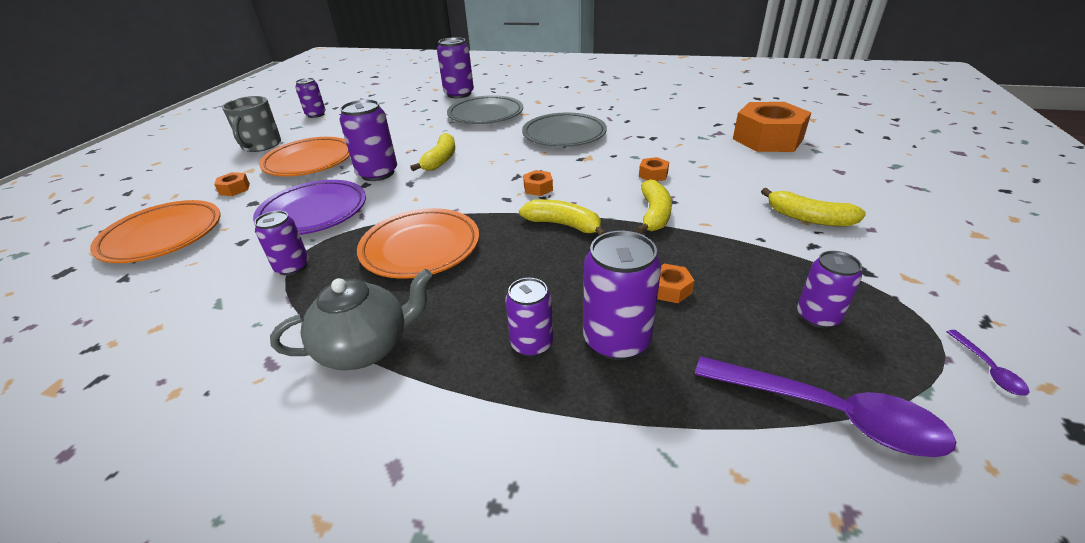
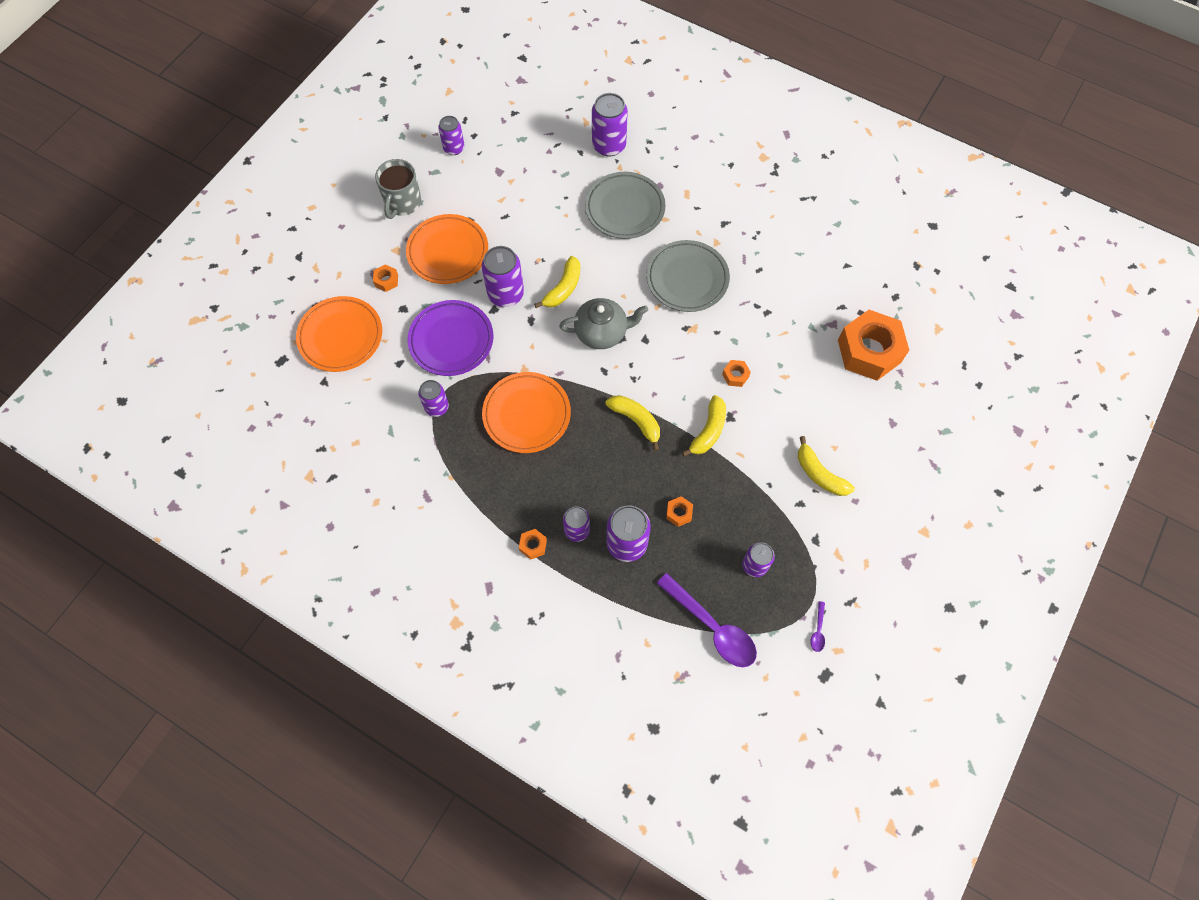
camera: 15 degrees right, 30 degrees up
(365, 348) = (481, 501): grey teapot -> grey teapot (602, 332)
(538, 188) = (633, 364): orange nut -> orange nut (533, 545)

